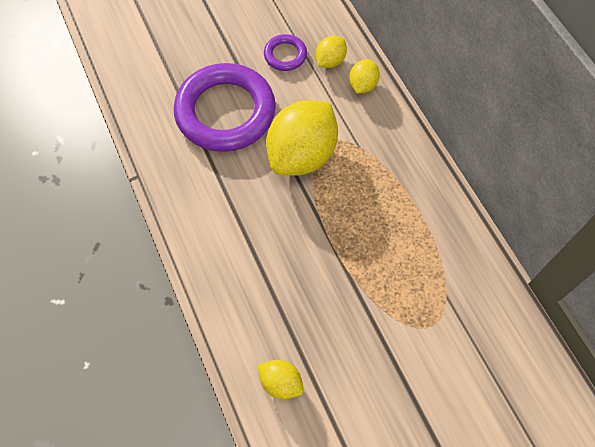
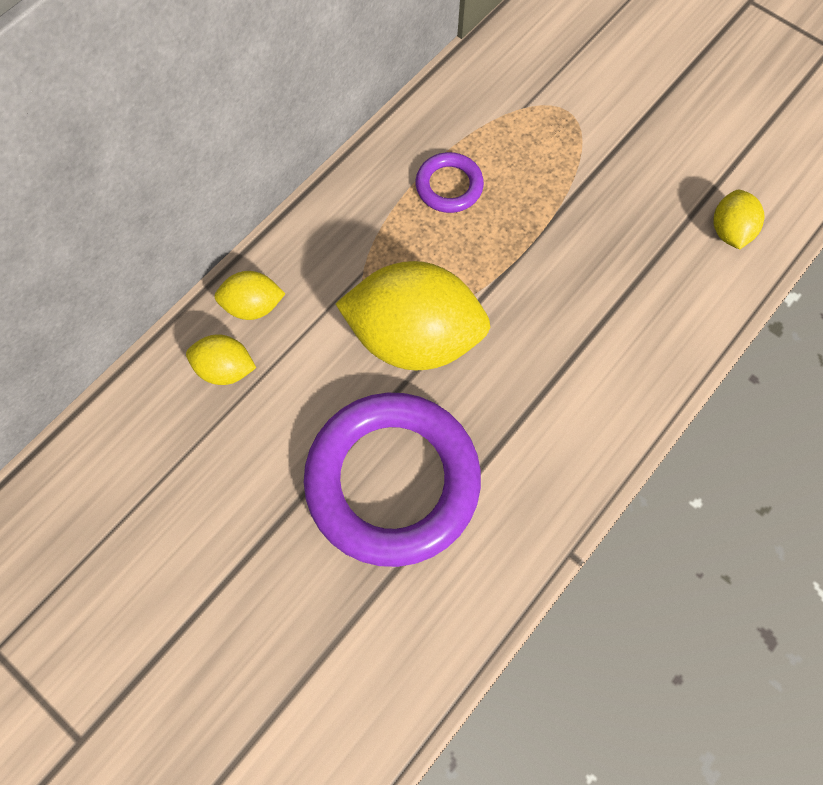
camera: 115 degrees left, 5 degrees up
(285, 55) = (241, 441): purple ring -> purple ring (449, 186)

